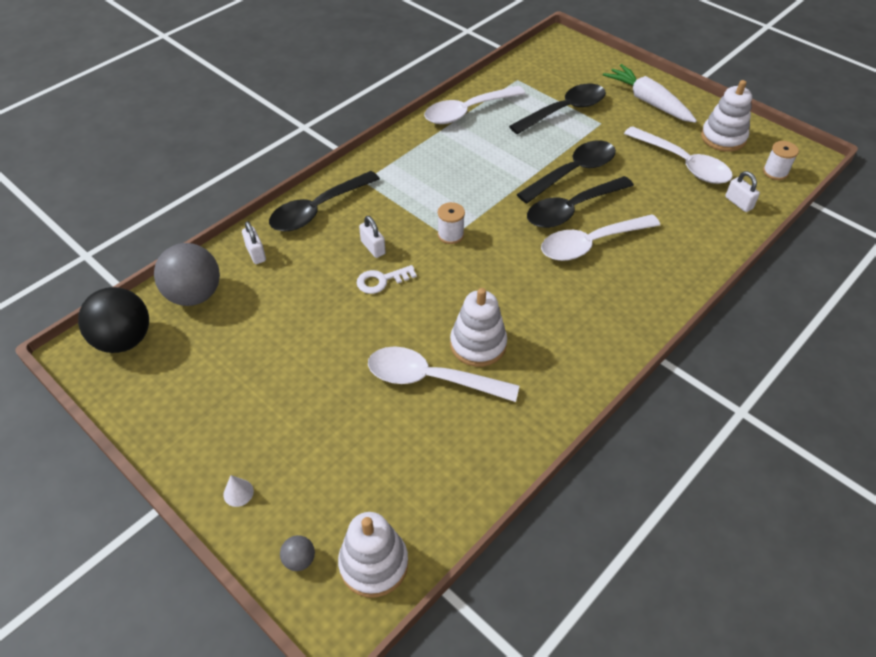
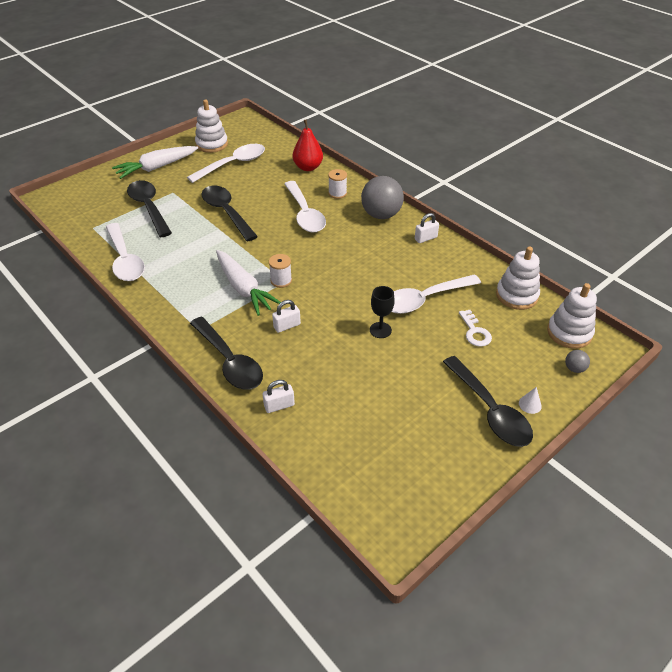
camera: 85 degrees left, 5 degrees down
(124, 340) = (379, 503): black ball -> none
(194, 295) = (327, 450): grey ball -> grey ball (381, 215)
(369, 333) = (380, 330): none -> black goblet
(381, 280) = (326, 322): white key -> white key (475, 332)
(430, 379) = (424, 299): white spoon -> white spoon turned 45 degrees clockwise
(432, 205) = (243, 288): none -> white carrot
(478, 344) = (394, 275): white stacking toy -> white stacking toy (516, 295)
(572, 209) = (267, 218): black spoon -> black spoon (490, 410)
(706, 237) = (308, 167): none -> red pear
(738, 203) = (279, 150): white padlock -> white padlock (425, 238)
(775, 172) = (253, 132): white spool -> white spool (337, 193)

